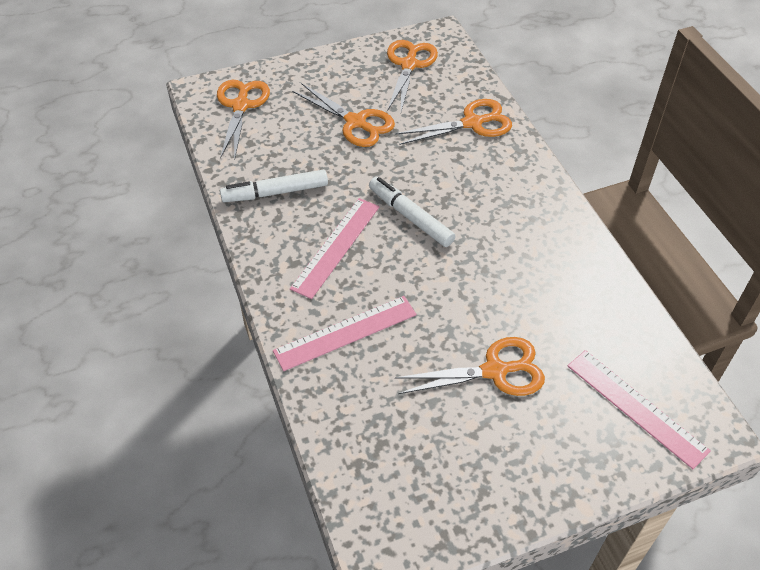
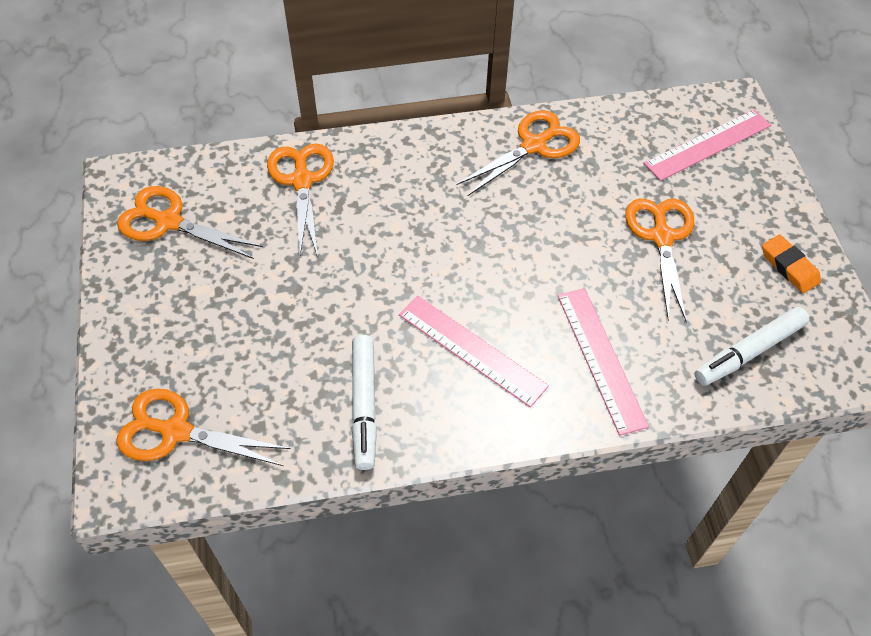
camera: 80 degrees left, 5 degrees up
(356, 122) = (260, 297): orange scissors -> orange scissors (534, 145)
(411, 217) = (441, 268): white marker -> white marker (750, 351)
(492, 486) = (789, 267): none -> orange eraser

